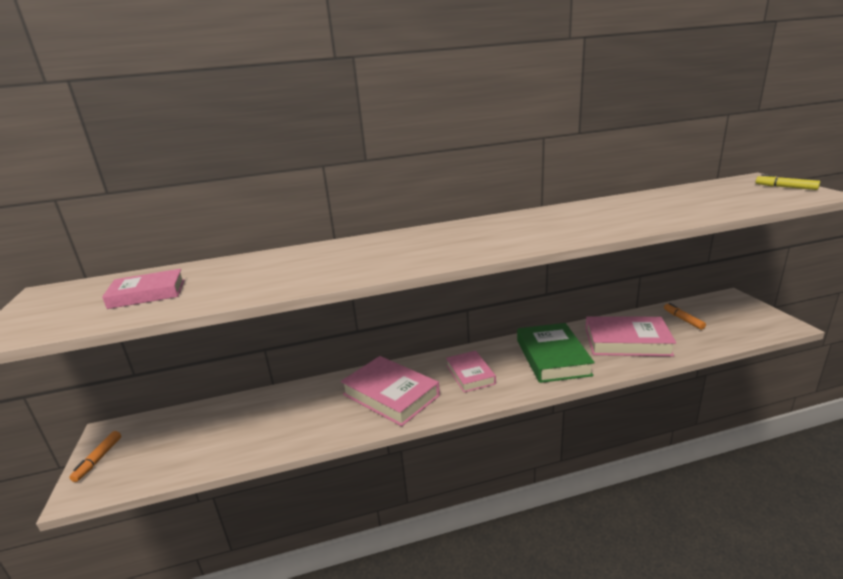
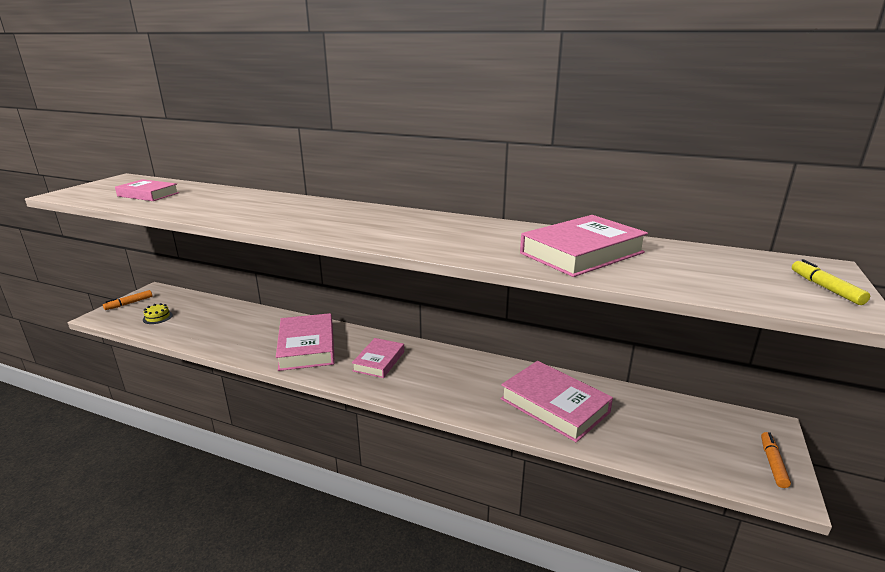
camera: 35 degrees right, 0 degrees up
(170, 452) = (157, 317): none -> yellow cake
(552, 357) = (462, 382): green book -> none
(647, 209) = (581, 253): none -> pink book
(683, 319) = (657, 417): orange marker -> orange marker (773, 463)

